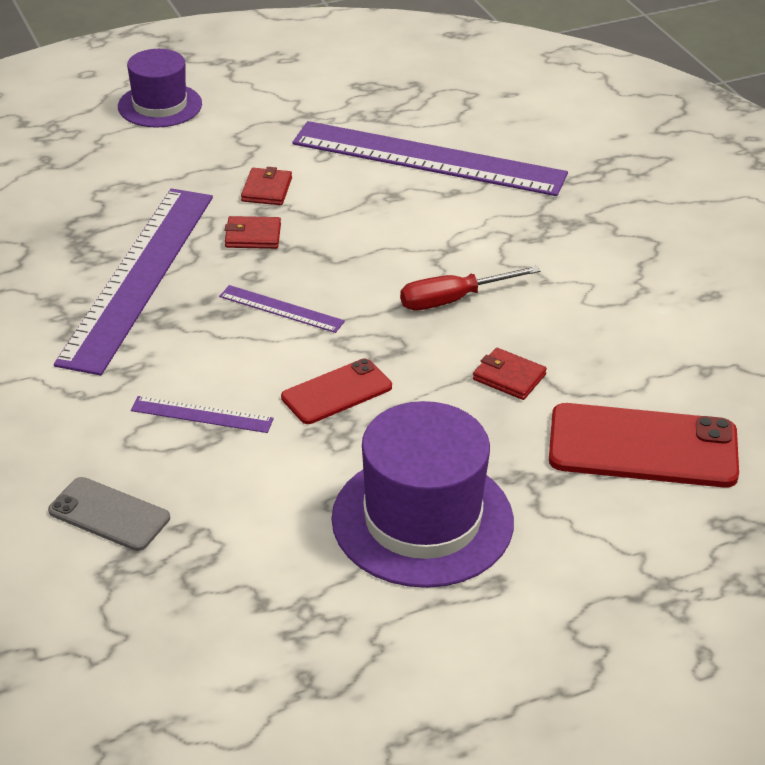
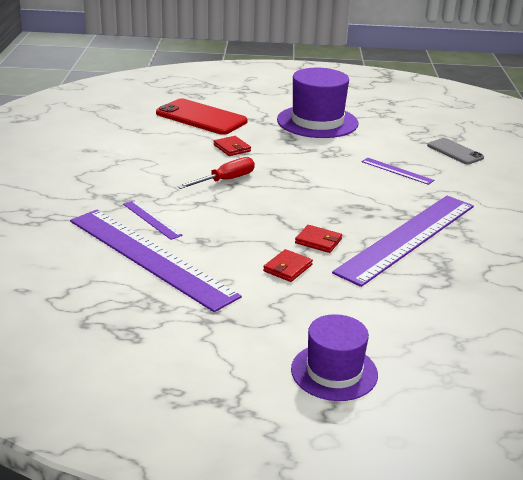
camera: 155 degrees left, 10 degrees down
(281, 309) = (327, 200): purple ruler -> purple ruler (152, 219)
(336, 392) = (322, 163): red phone -> none
(453, 300) = (225, 180): red screwdriver -> red screwdriver turned 45 degrees counterclockwise

